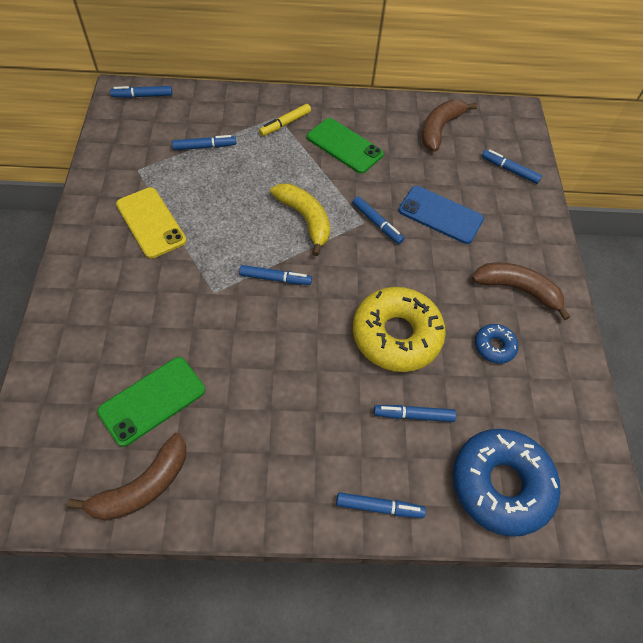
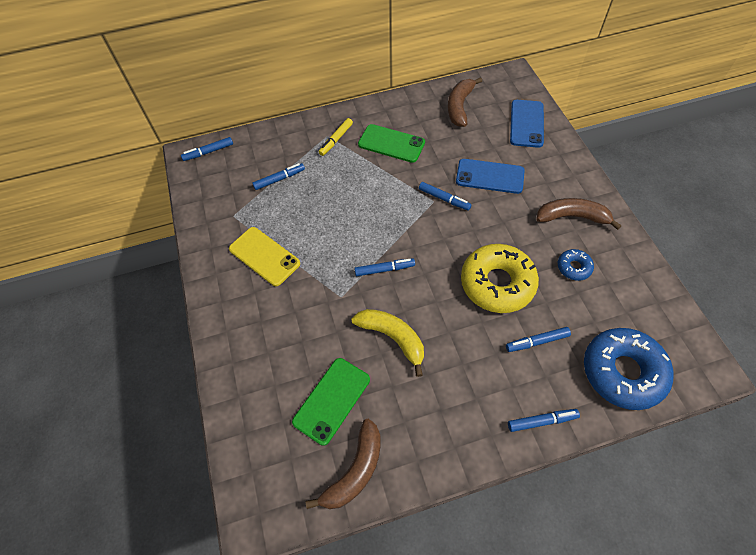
camera: 10 degrees left, 0 degrees up
(305, 219) = (387, 213): yellow banana -> yellow banana (393, 338)
(509, 170) = (526, 123): blue marker -> blue phone

